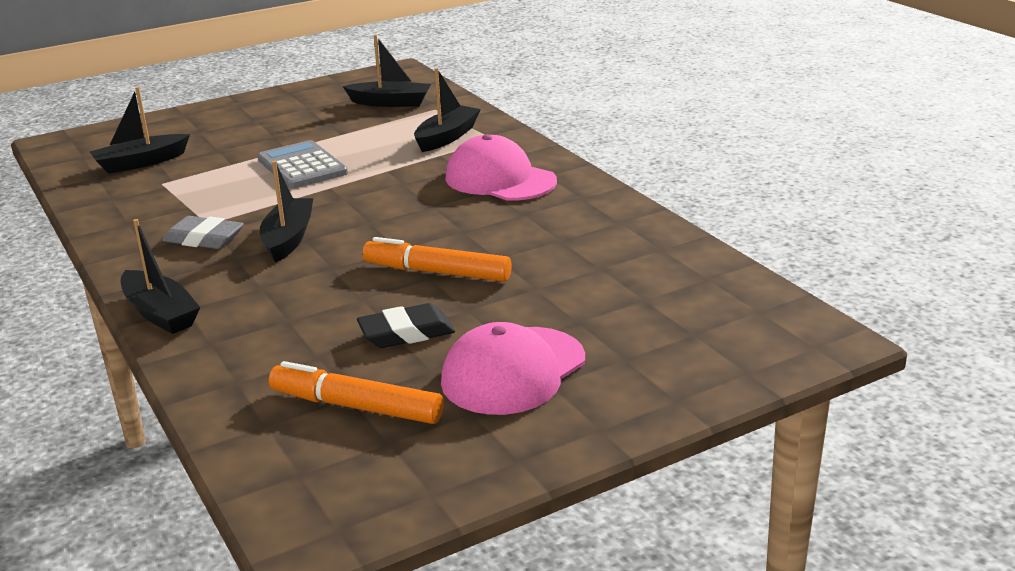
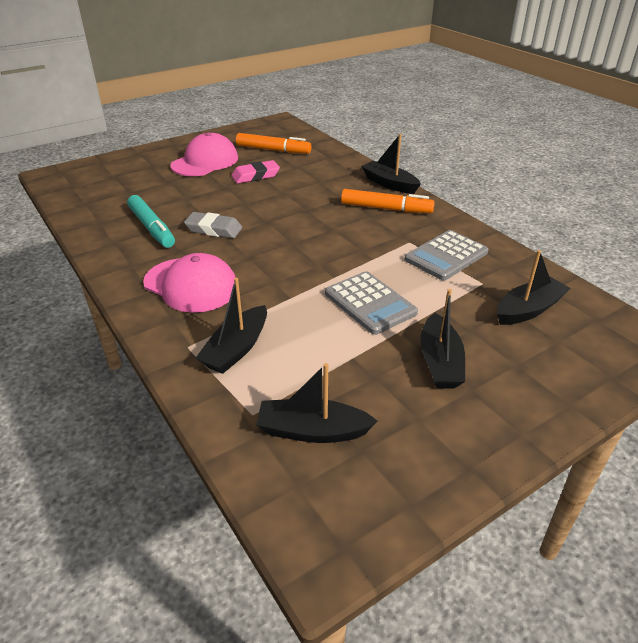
camera: 175 degrees right, 10 degrees up
(175, 207) = (446, 256): none -> grey calculator
(204, 239) = (401, 228): grey eraser -> grey eraser (214, 229)
(288, 239) = (343, 229): black boat -> black boat (439, 362)
(406, 333) = (255, 176): black eraser -> pink eraser
(438, 272) = (241, 206): orange marker -> orange marker (385, 208)
(573, 240) = (151, 227): none -> turquoise marker

